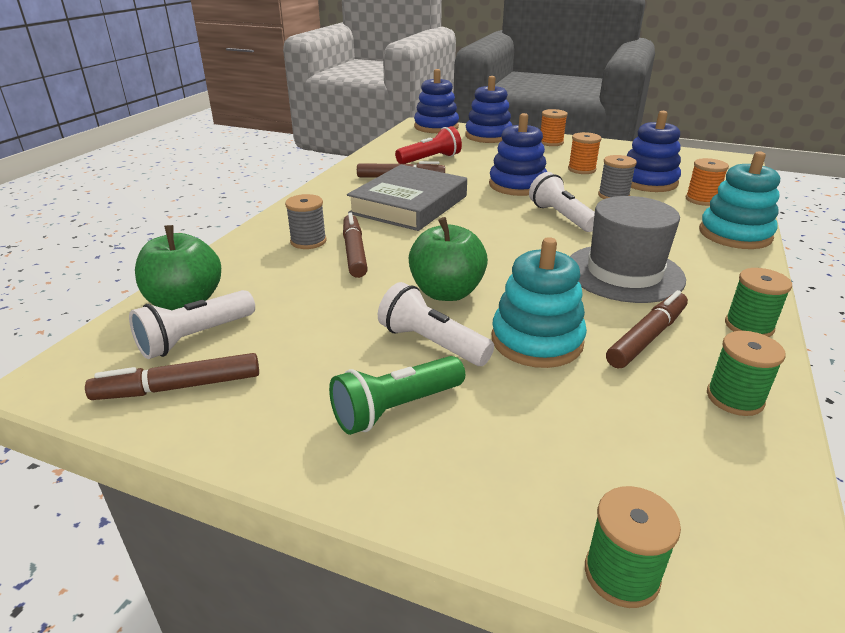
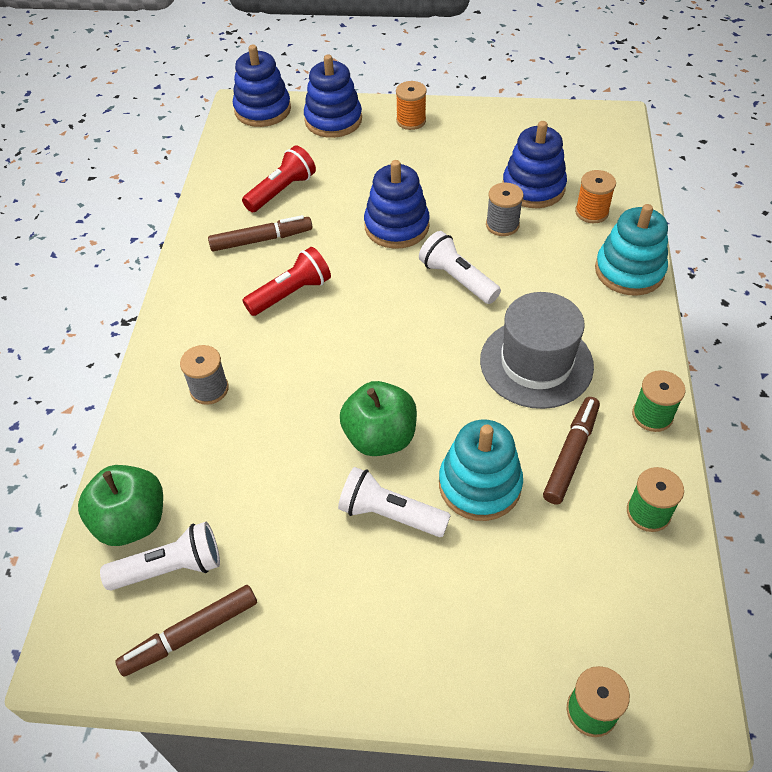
camera: 15 degrees left, 20 degrees up
(195, 337) = (170, 568): white flashlight -> white flashlight turned 135 degrees counterclockwise
(354, 252) = (266, 396): brown marker -> none
(396, 408) = (388, 603): green flashlight -> none
(409, 205) = (291, 293): grey book -> red flashlight
(581, 169) = (458, 176): orange spool -> none

